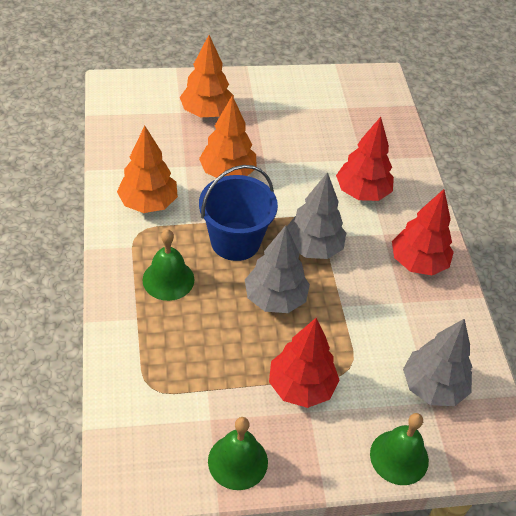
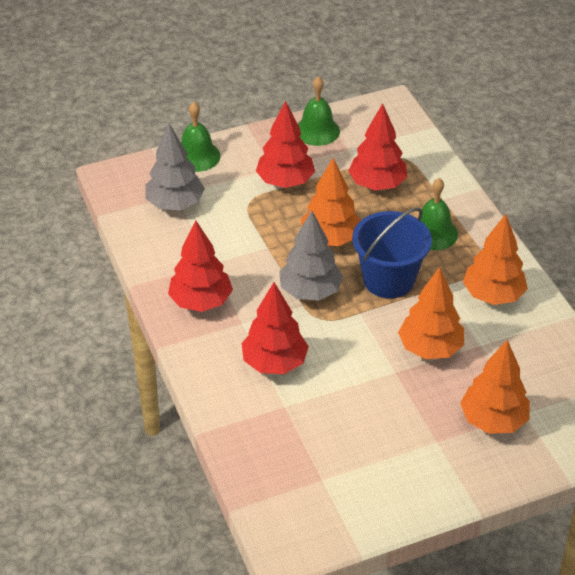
camera: 170 degrees right, 5 degrees down
(198, 355) = (377, 184): none -> red tree
(275, 299) = (330, 239): grey tree -> orange tree

